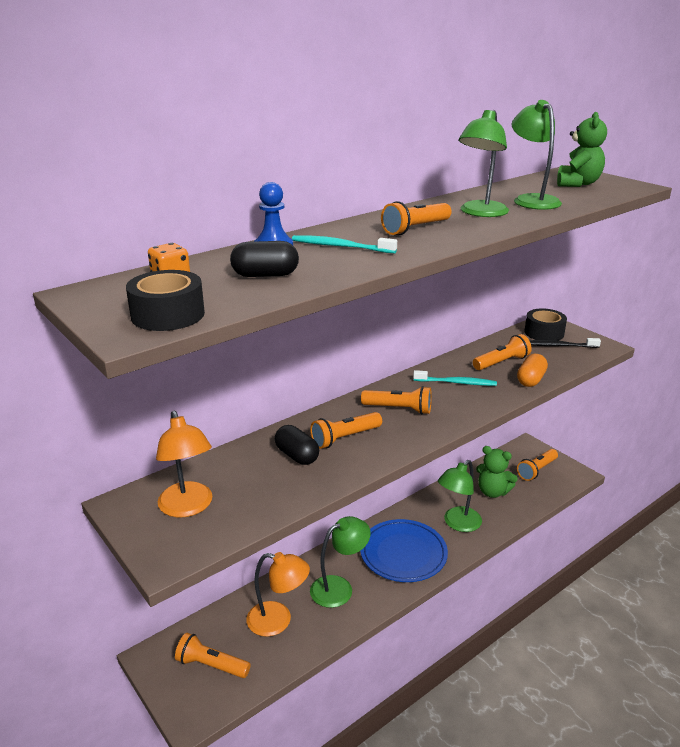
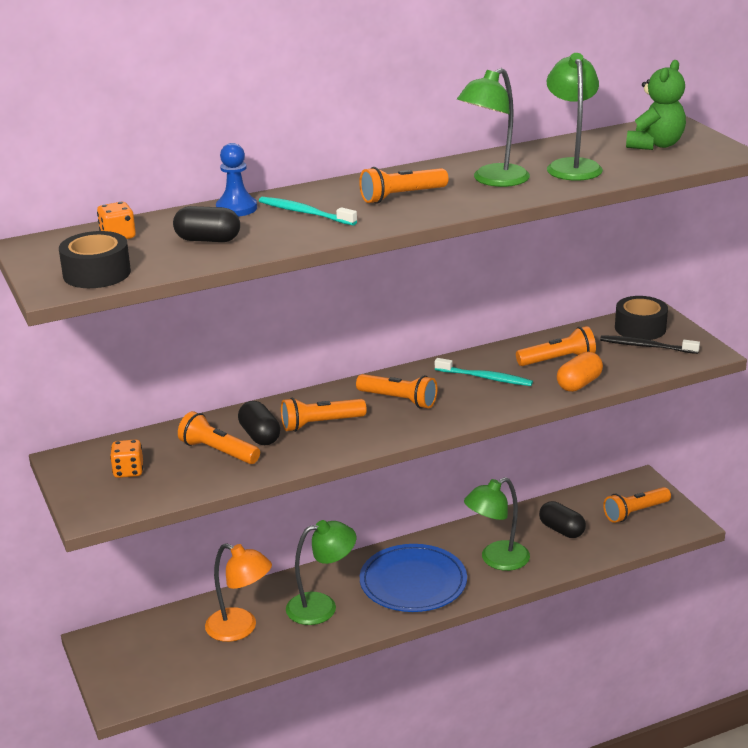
camera: 15 degrees right, 0 degrees up
(188, 507) = (128, 471): orange lamp -> orange dice
(211, 665) = (154, 658): orange flashlight -> orange flashlight (218, 451)
(492, 492) = (561, 530): green teddy bear -> black capsule

